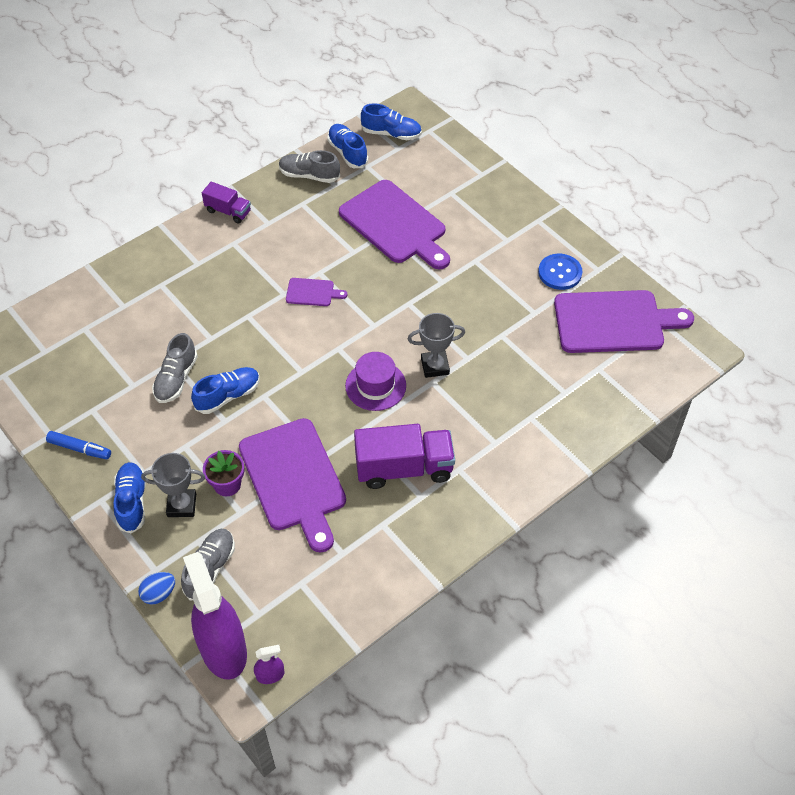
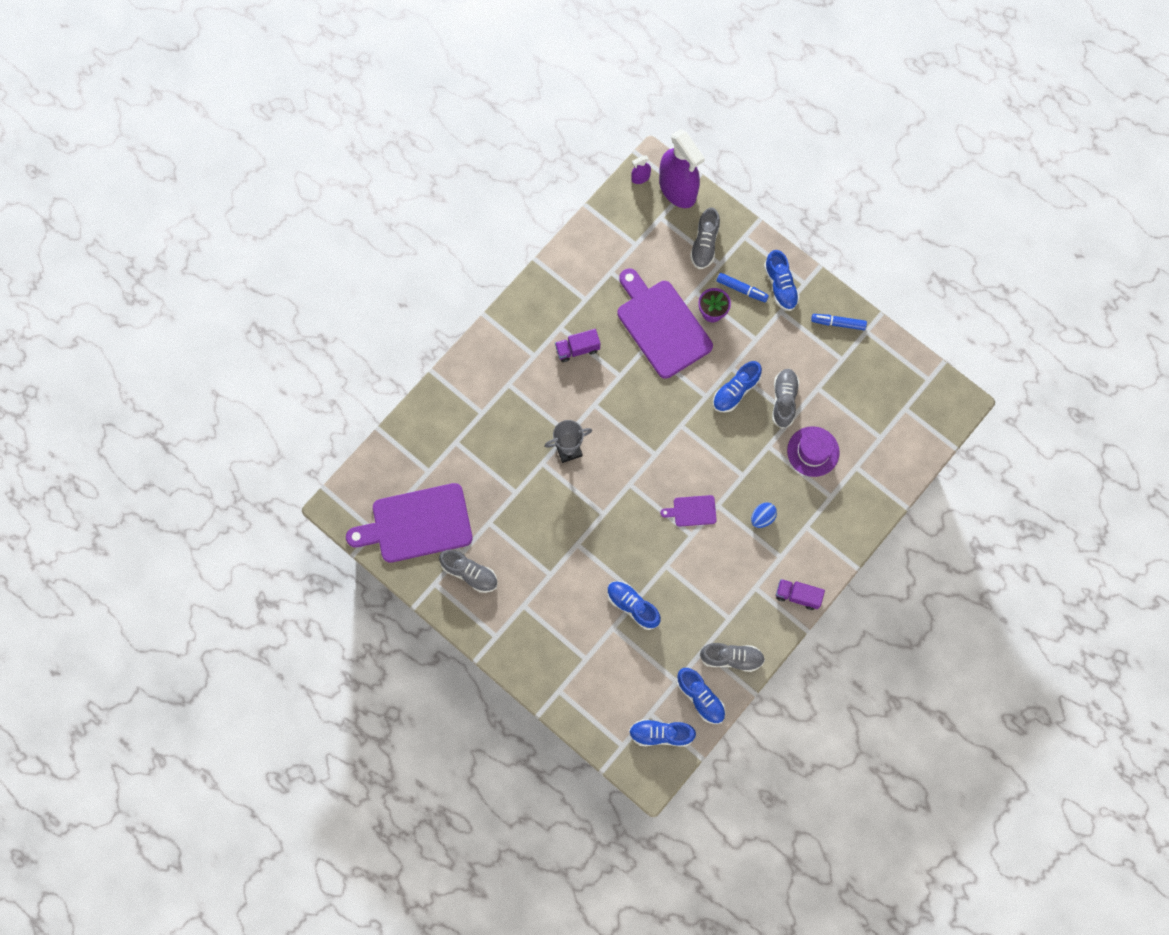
camera: 170 degrees right, 20 degrees up
(159, 594) = (735, 220): blue egg -> blue egg (762, 517)
(182, 505) = (741, 289): grey trophy -> blue marker
(375, 386) = (615, 422): purple hat -> purple hat (813, 451)
(395, 225) = (632, 606): purple cutting board -> blue shoe
(404, 468) = (577, 349): purple truck -> purple truck, size x0.56
(560, 273) = (469, 573): blue button -> grey shoe

